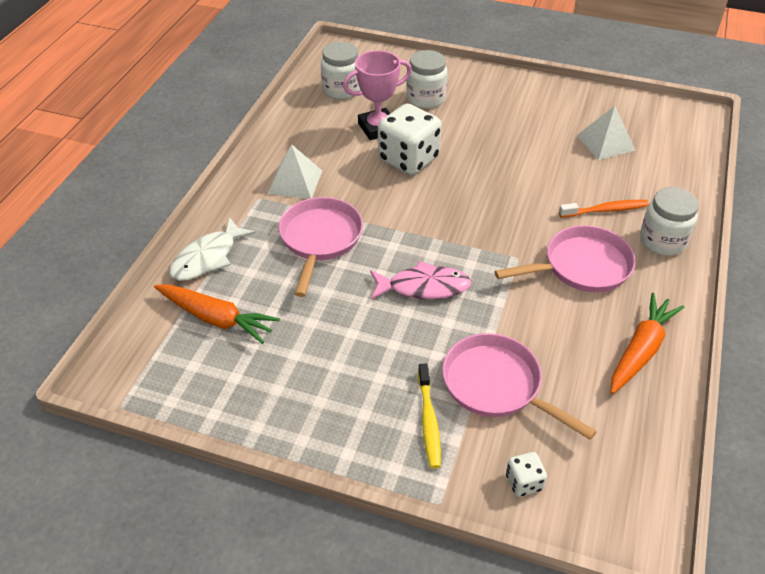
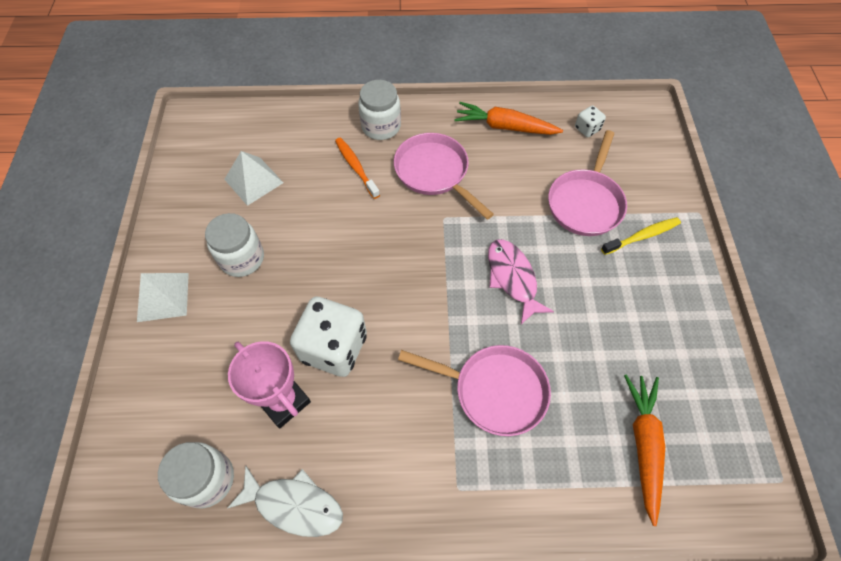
camera: 110 degrees left, 15 degrees up
(207, 258) = (574, 499): white fish -> white fish (294, 505)
(295, 182) = (414, 458): white pyramid -> white pyramid (163, 297)
(320, 239) = (494, 391): pink pan -> pink pan turned 150 degrees counterclockwise
(426, 98) = (208, 365): white jar -> white jar (242, 258)
(524, 482) = (653, 171): white dice -> white dice (587, 129)

